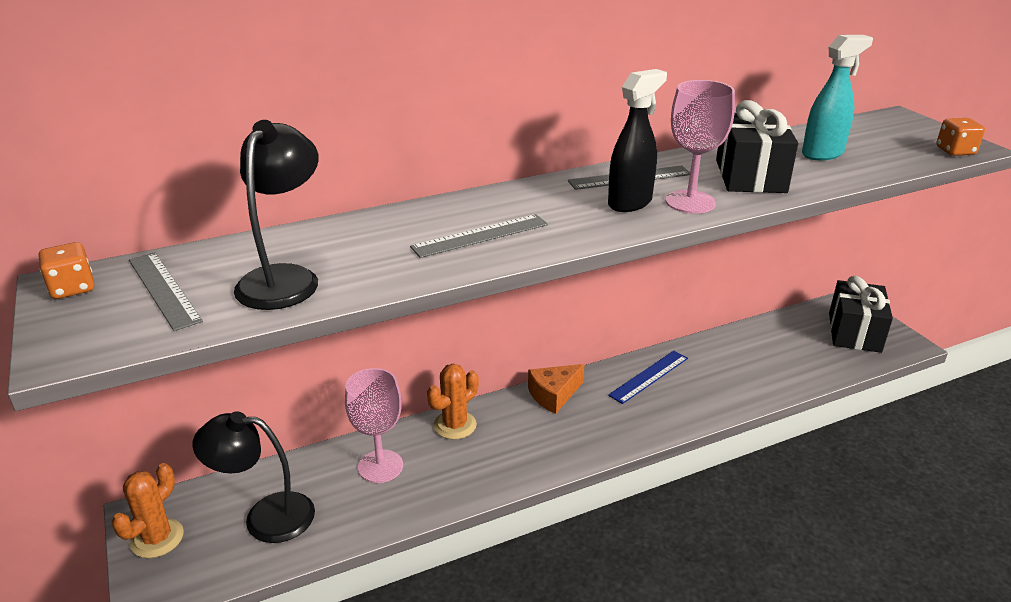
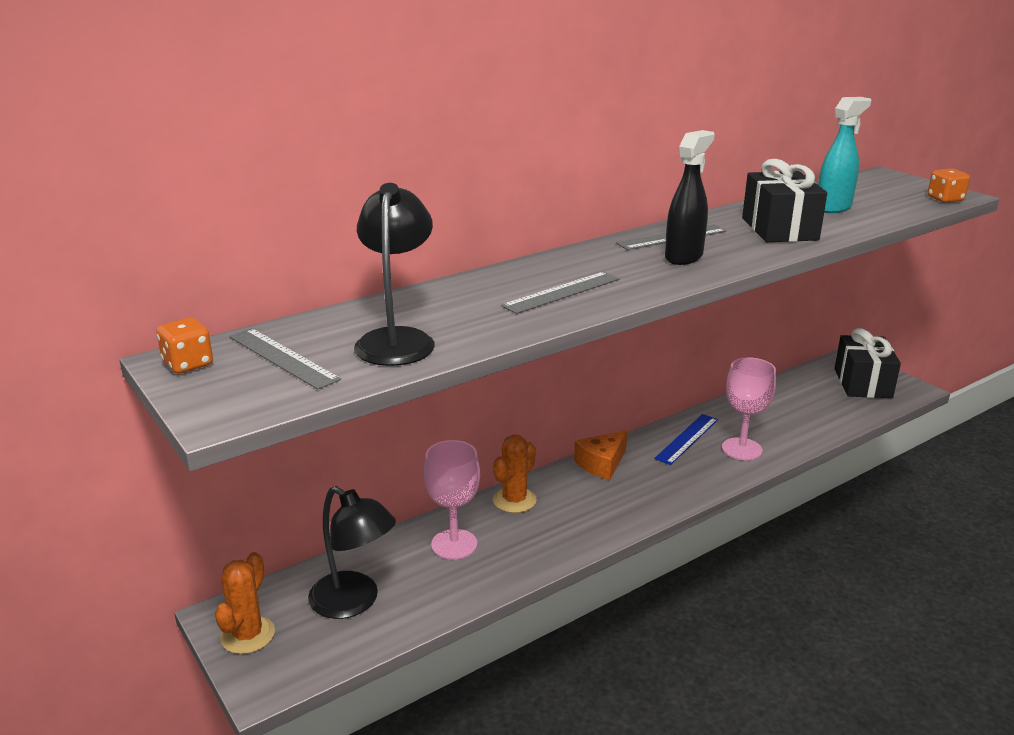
camera: 10 degrees left, 5 degrees down
(265, 516) = (354, 602): black lamp -> black lamp turned 135 degrees counterclockwise
(690, 202) = (737, 253): pink goblet -> pink goblet (742, 449)

